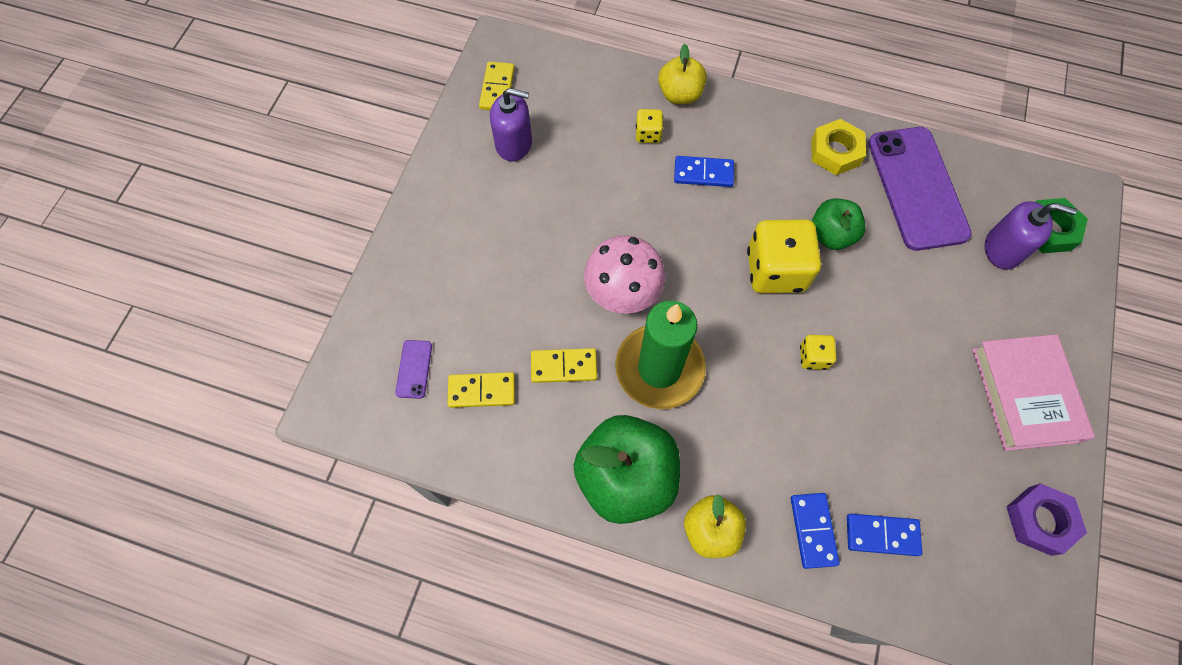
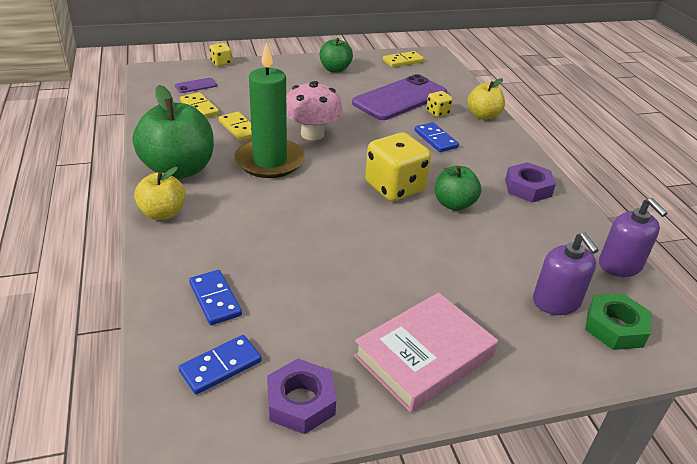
camera: 55 degrees right, 30 degrees down
(471, 177) = (335, 69): none -> green apple
(514, 144) = (373, 75): purple soap dispenser -> purple soap dispenser (620, 265)
(813, 357) = (341, 223): yellow dice -> yellow dice (221, 63)
(813, 530) = (194, 261): blue domino -> blue domino (221, 366)
(835, 152) = (528, 188): yellow nut -> purple nut
(917, 188) = (551, 236): purple phone -> purple phone (400, 98)

